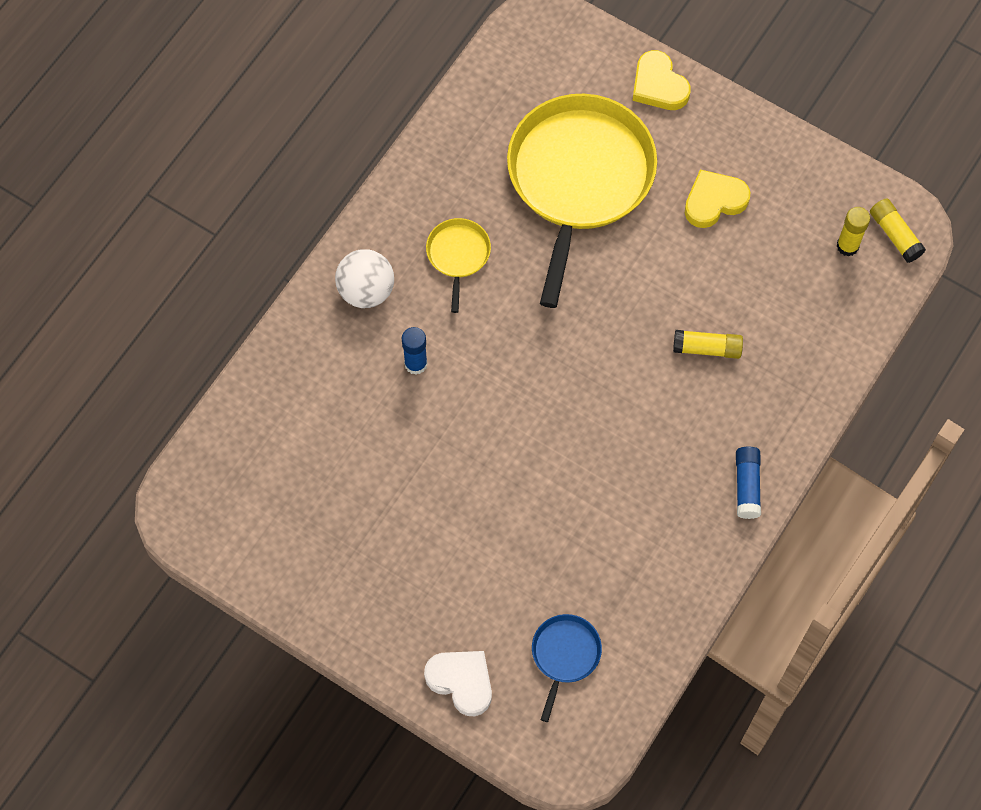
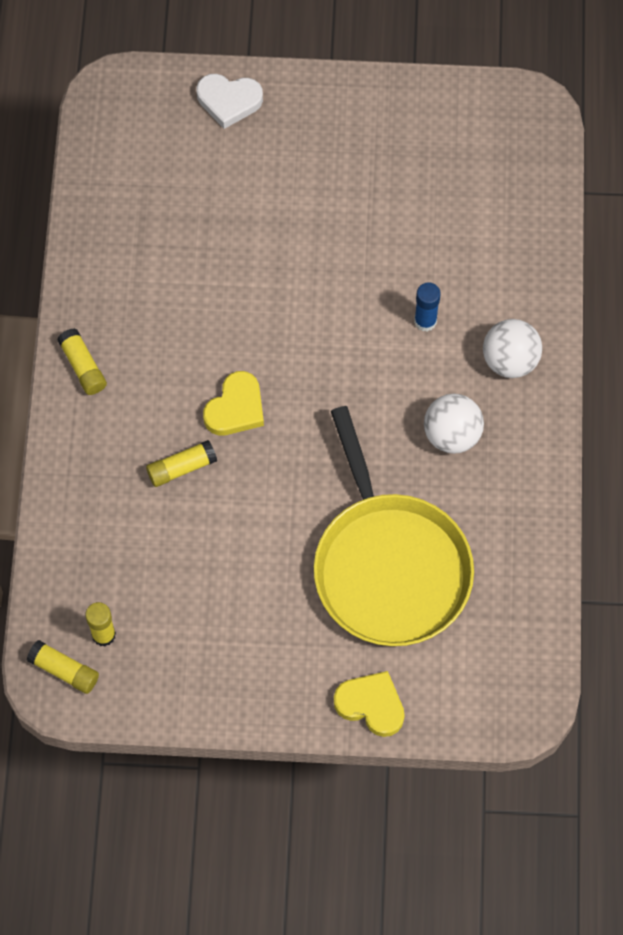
camera: 150 degrees right, 0 degrees up
(458, 255) = (452, 435): yellow pan -> white ball
(564, 655) = (159, 160): blue pan -> none
(714, 201) = (251, 612): yellow heart -> yellow heart (235, 408)
(747, 486) = (83, 366): blue glue stick -> yellow glue stick

